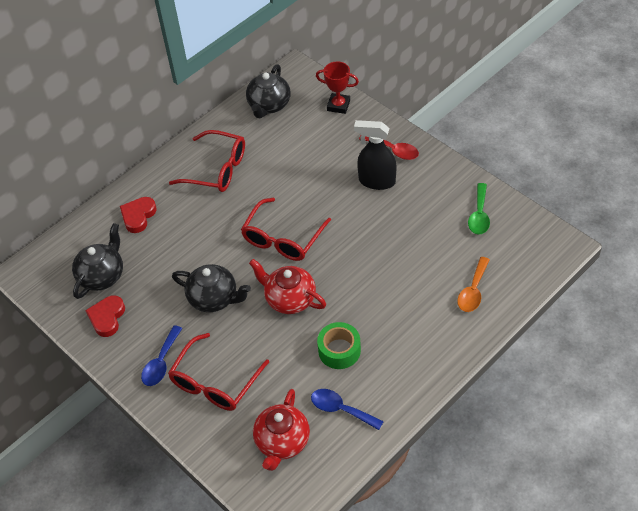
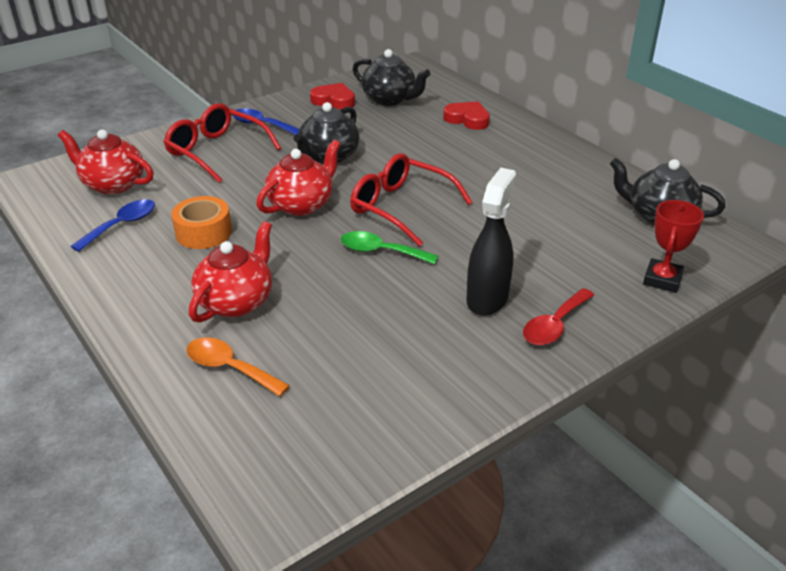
camera: 95 degrees right, 15 degrees down
(217, 169) = (534, 169): red glasses -> none
(339, 350) = (203, 232): green tape -> orange tape
(412, 306) = (236, 301): none -> red teapot
(479, 215) = (383, 405): green spoon -> green spoon (381, 251)

